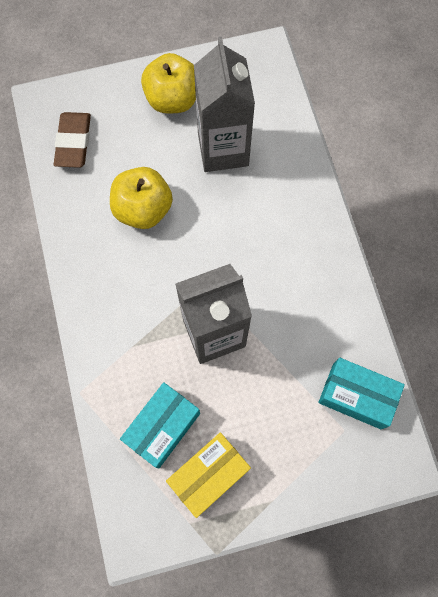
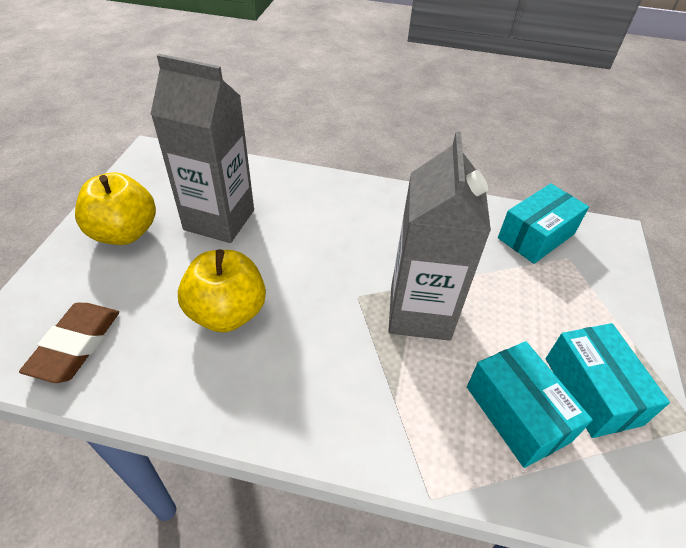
camera: 65 degrees left, 25 degrees down
(73, 142) = (75, 345): brown eraser -> brown eraser turned 75 degrees clockwise
(209, 475) = (592, 390): yellow box -> turquoise box

